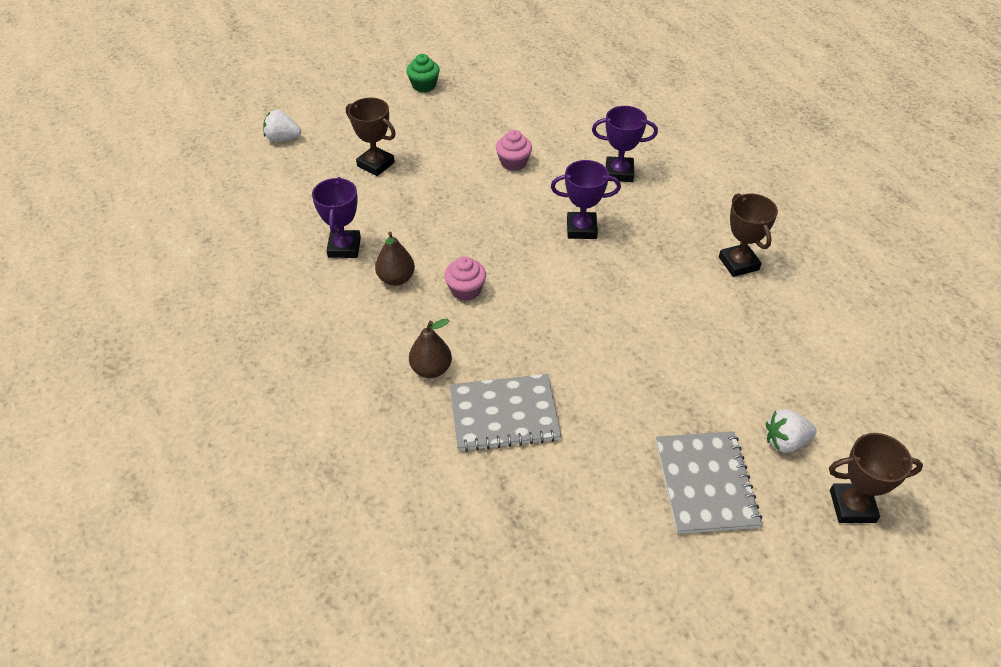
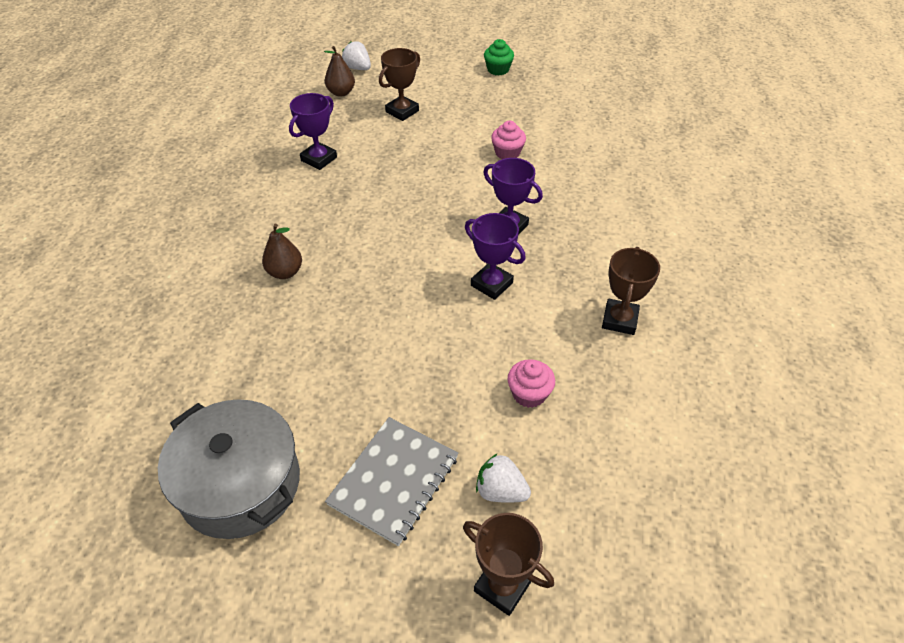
camera: 35 degrees right, 0 degrees up
(376, 164) = (402, 111): brown trophy -> brown trophy turned 60 degrees clockwise
(396, 278) = (330, 197): brown pear -> brown pear (341, 92)
(466, 290) = (370, 229): pink cupcake -> pink cupcake (529, 394)
(504, 414) = (299, 333): grey notebook -> none
(592, 564) = (240, 484): none -> grey pot
(619, 173) = (588, 198): purple trophy -> purple trophy (491, 284)

